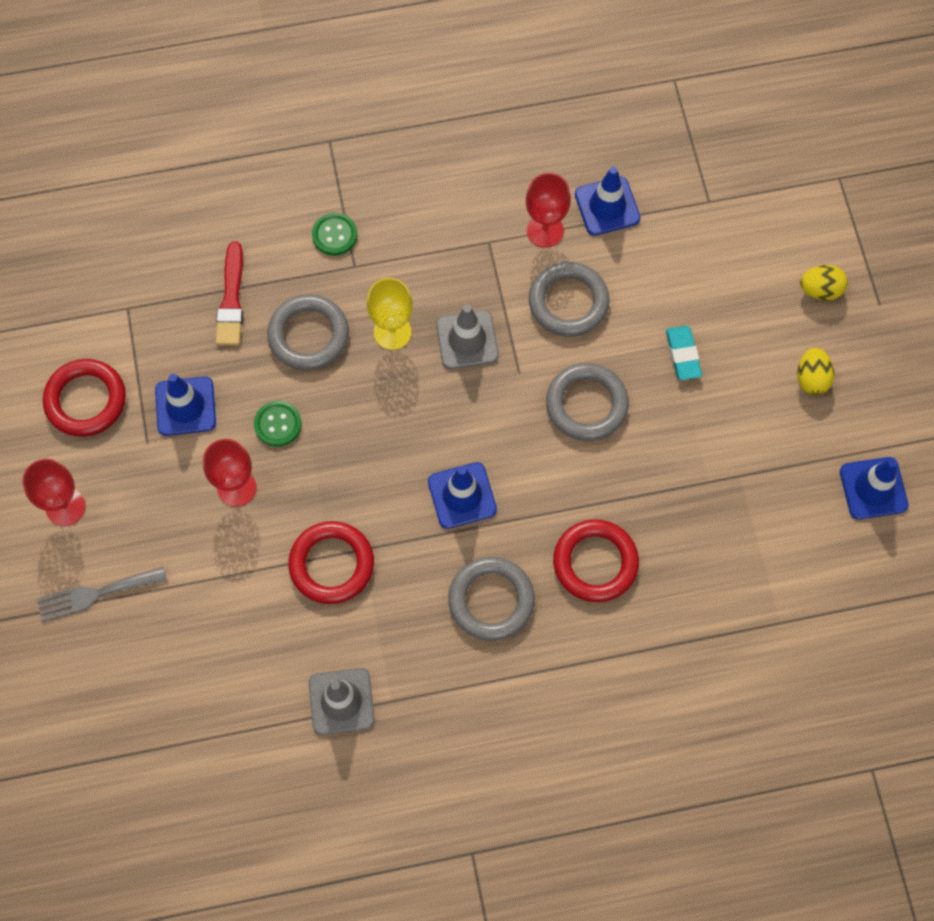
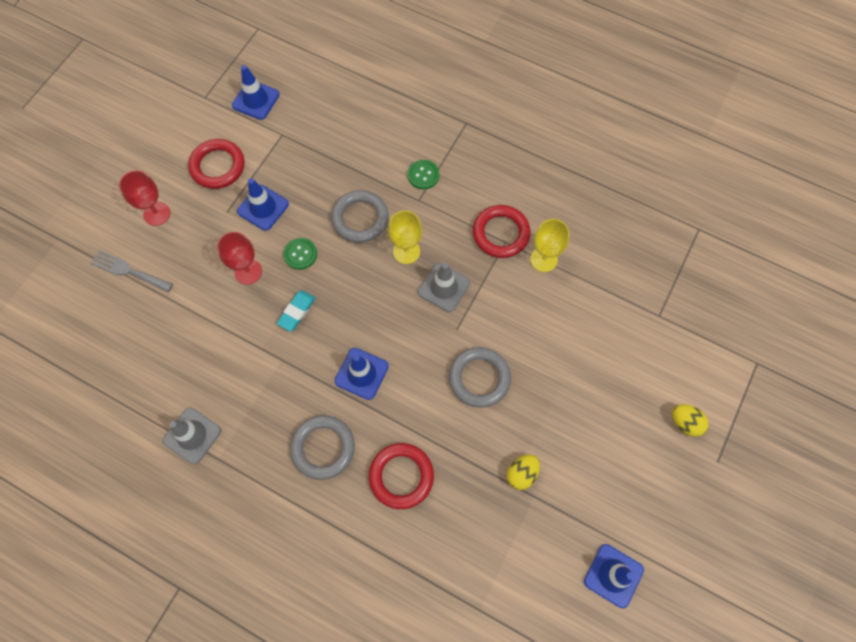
camera: 40 degrees right, 0 degrees up
(231, 300) = (338, 169): red brush -> none
(331, 564) = (257, 354): red ring -> red ring (501, 233)
(545, 231) = (543, 259): red goblet -> yellow goblet
(568, 302) = (521, 310): grey ring -> none
(607, 206) = (593, 272): blue traffic cone -> blue traffic cone (256, 100)
(683, 354) = (563, 394): turquoise eraser -> turquoise eraser (297, 312)
(811, 378) = (632, 473): yellow egg -> yellow egg (521, 473)

